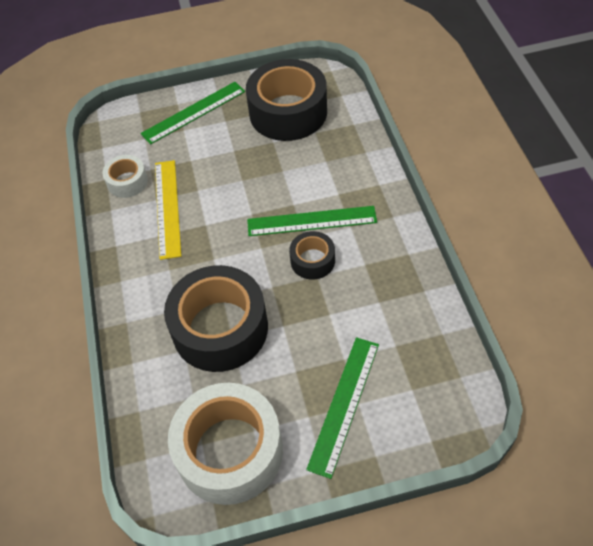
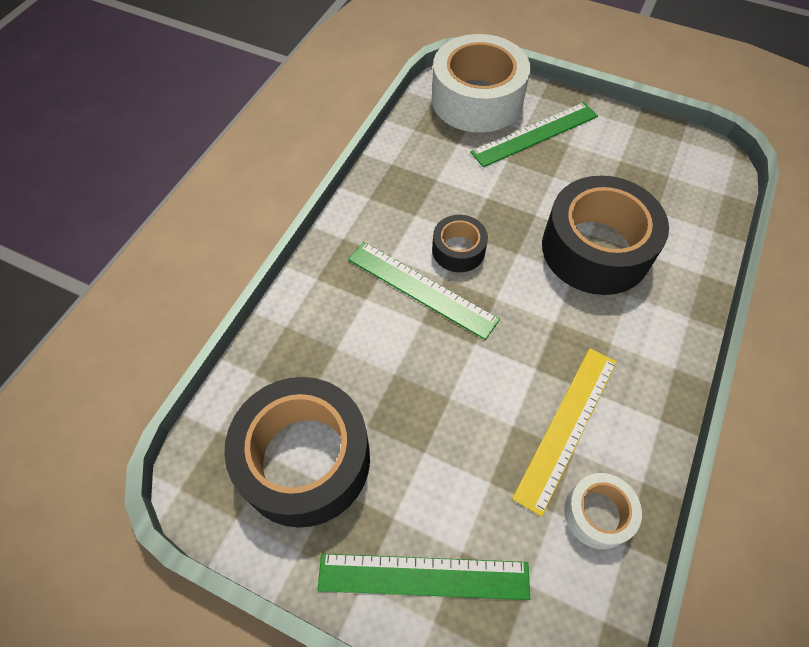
camera: 145 degrees left, 5 degrees up
(230, 451) = (649, 159): white tape -> white tape (477, 99)

